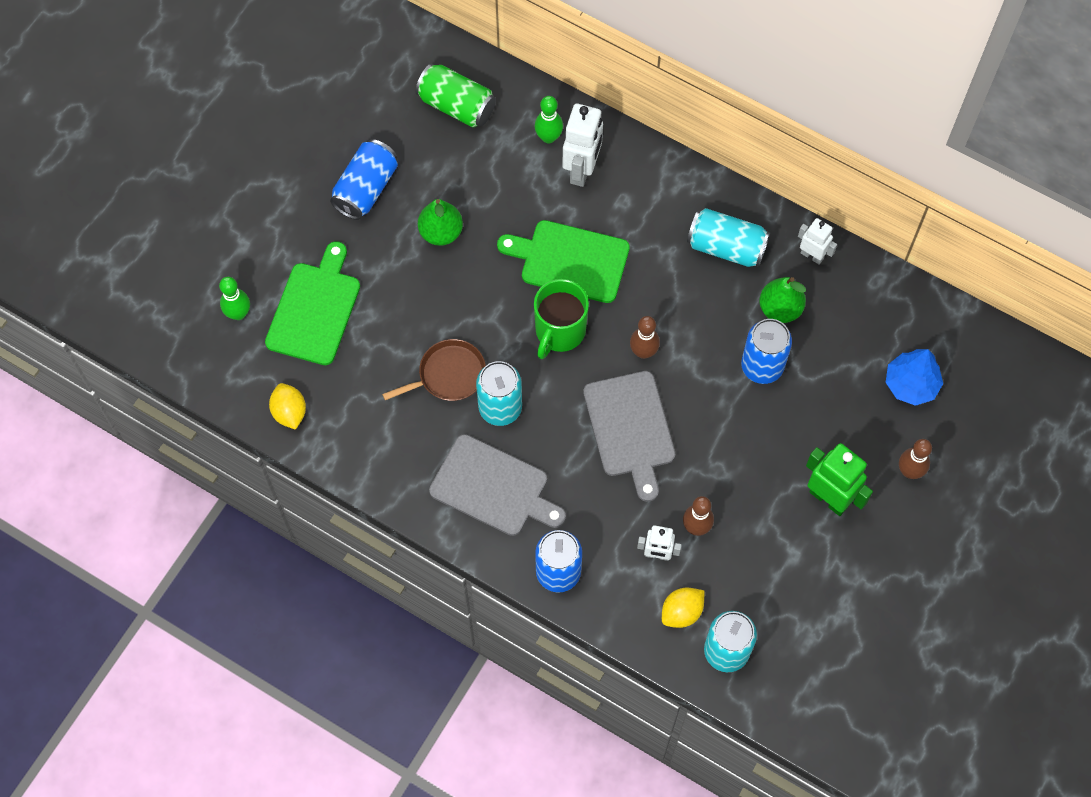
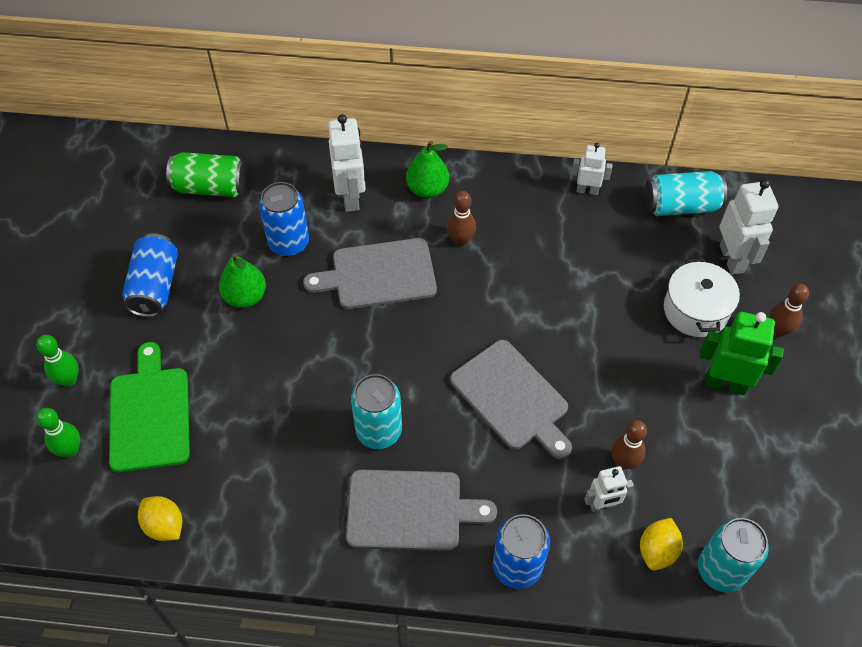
camera: 25 degrees left, 10 degrees down
(448, 375) = (313, 421): brown pan -> none
(548, 137) = (307, 182): green bowling pin -> green bowling pin (69, 380)
(559, 331) = (400, 339): green mug -> none
(570, 261) = (379, 275): green cutting board -> grey cutting board
(643, 352) = (487, 325): brown bowling pin -> brown bowling pin (460, 240)
(726, 247) = (511, 211): turquoise can -> turquoise can (680, 206)
(762, 366) = (598, 295): blue can -> blue can (289, 242)
(780, 309) = (586, 242): green pear -> green pear (427, 189)
(844, 419) = (695, 310): none -> white pot
(911, 384) = (732, 259): blue tree -> white robot

